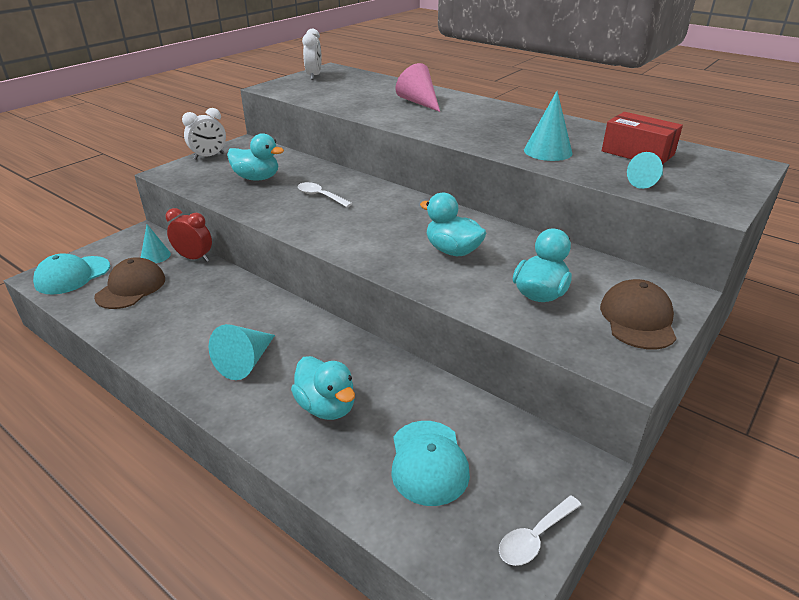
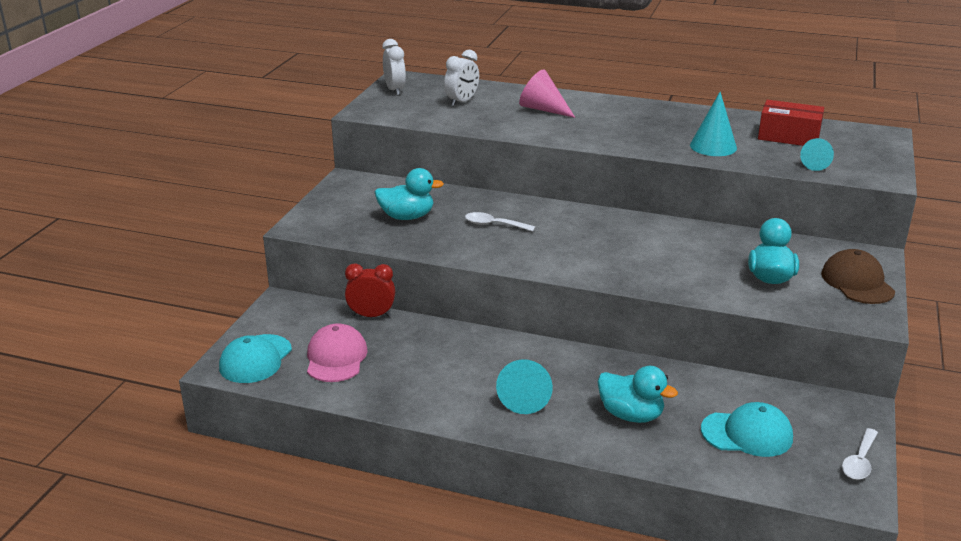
camera: 20 degrees left, 5 degrees down
(131, 288) = (336, 358): brown cap -> pink cap
(155, 256) = (326, 321): turquoise cone -> none
(209, 156) = (325, 201): white clock -> white clock (462, 102)
(428, 462) = (747, 434): turquoise cap -> turquoise cap turned 60 degrees counterclockwise
(452, 251) = (667, 255): turquoise duck -> none

